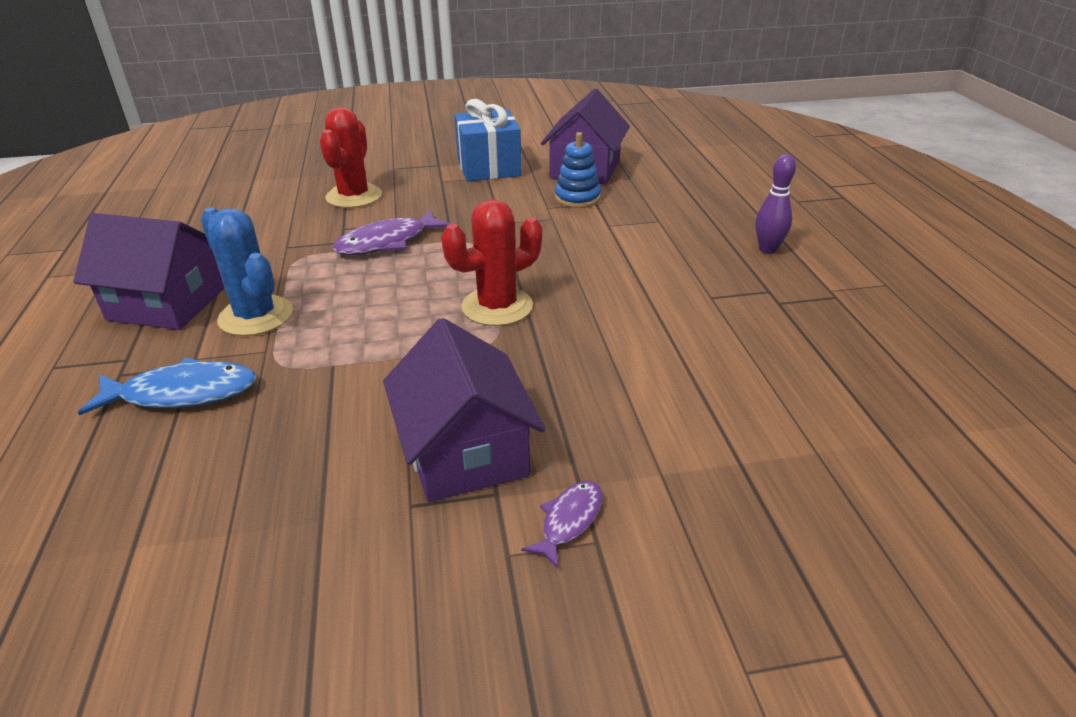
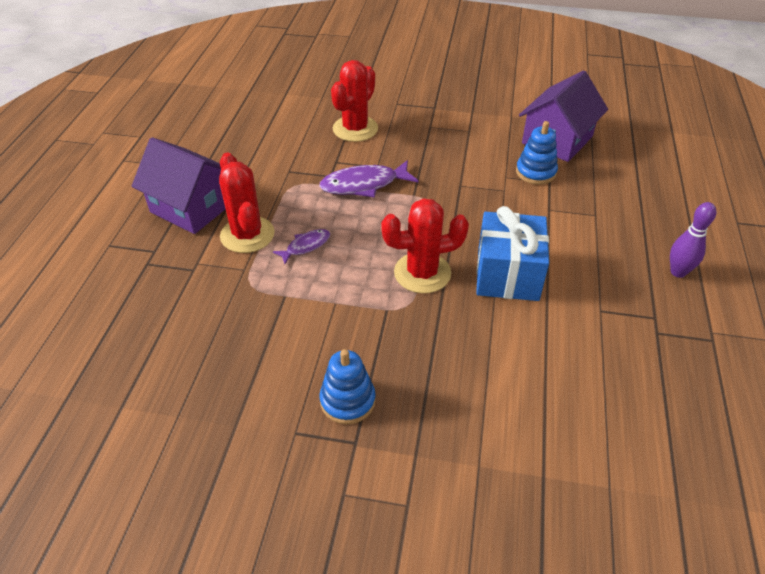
camera: 20 degrees right, 10 degrees up
(182, 393) = (181, 292): blue fish -> none
(256, 316) = (247, 235): blue cactus -> red cactus
(465, 452) = (347, 401): purple house -> blue stacking toy
(488, 167) = (475, 119): blue gift -> blue gift (507, 274)
(569, 521) = (395, 482): purple fish -> purple fish (306, 246)

